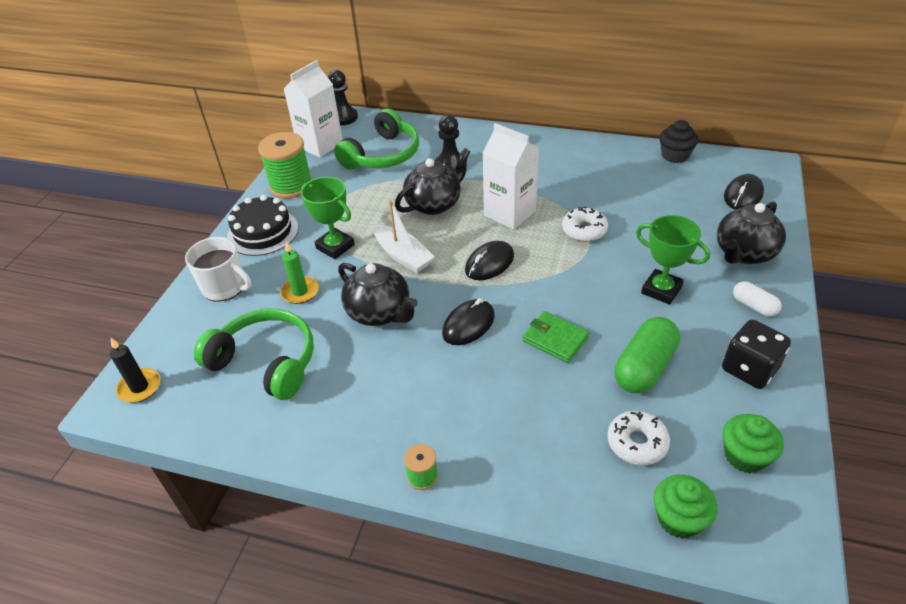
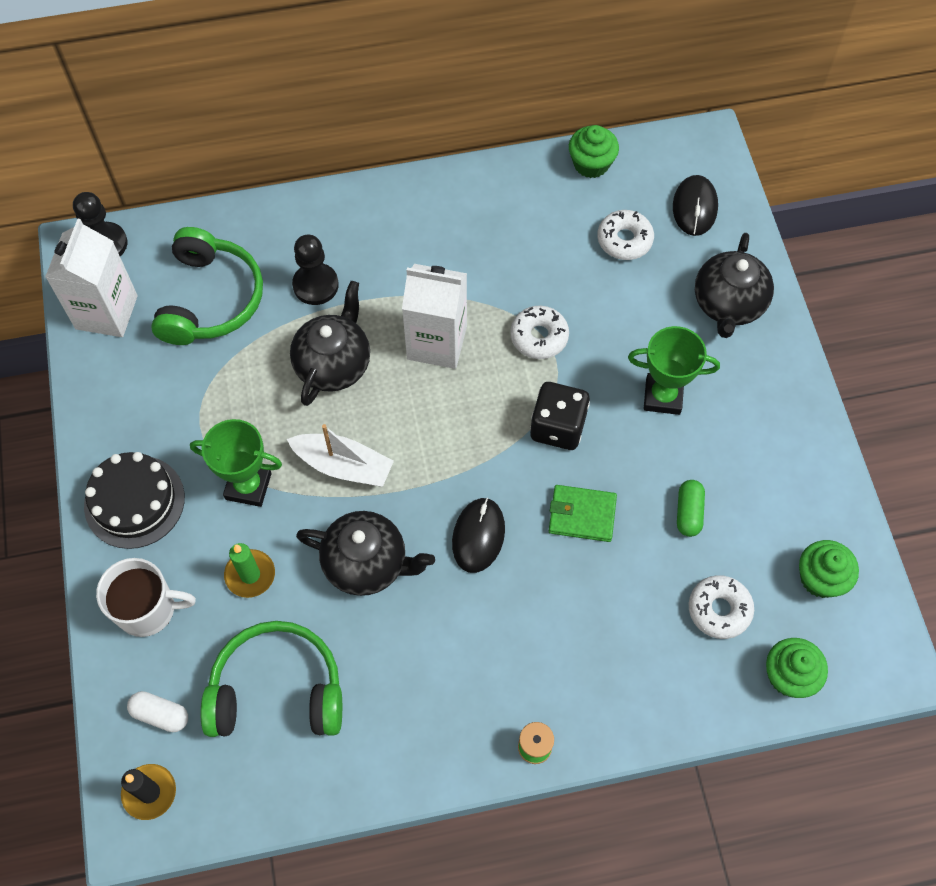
camera: 30 degrees left, 20 degrees up
(291, 186) = (117, 405): green spool -> none
(489, 263) = (454, 435): black mouse -> none
(644, 367) = (688, 512): green capsule -> green capsule, size x0.56
(675, 155) = (591, 164): black cupcake -> green cupcake
(678, 198) = (624, 240): none -> white donut
(749, 369) = (789, 469): black dice -> black dice (557, 427)
(754, 306) = (764, 380): white capsule -> white capsule (160, 714)

